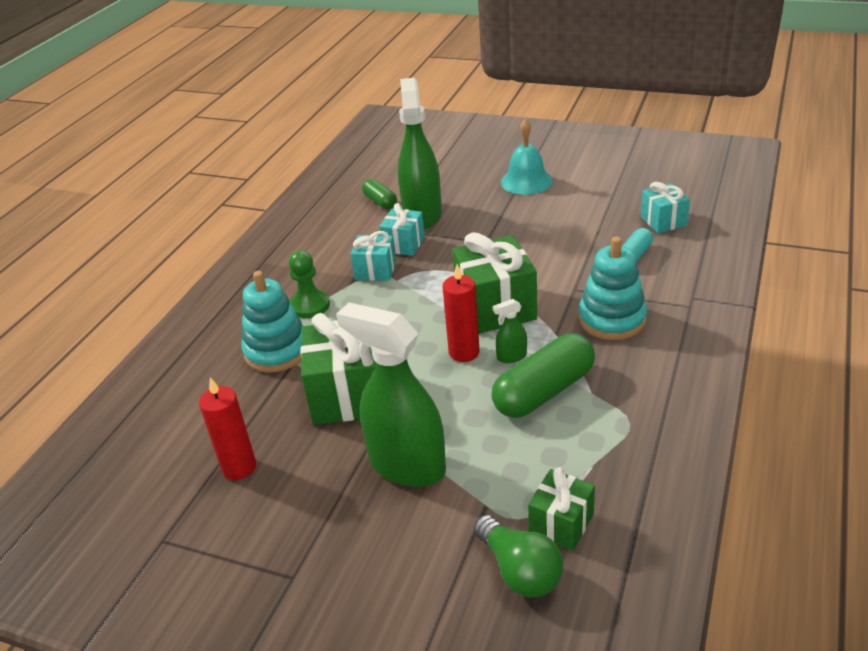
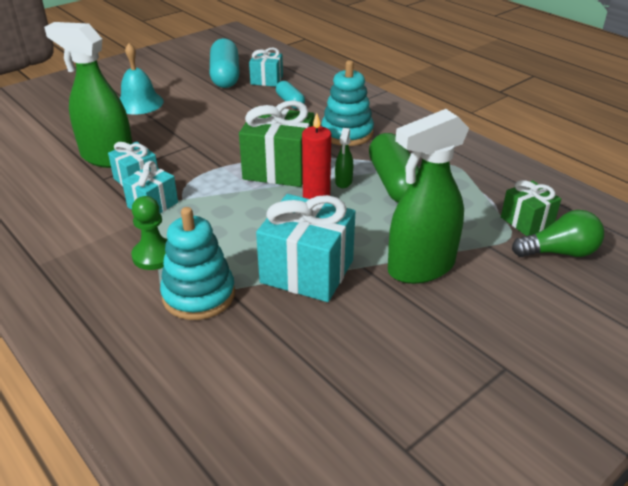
camera: 65 degrees left, 0 degrees up
(239, 467) = (345, 366): red candle -> none
(347, 394) = (307, 271): green gift -> turquoise gift
(380, 202) = (51, 170): green capsule -> none
(638, 195) = (225, 76): none -> turquoise capsule

